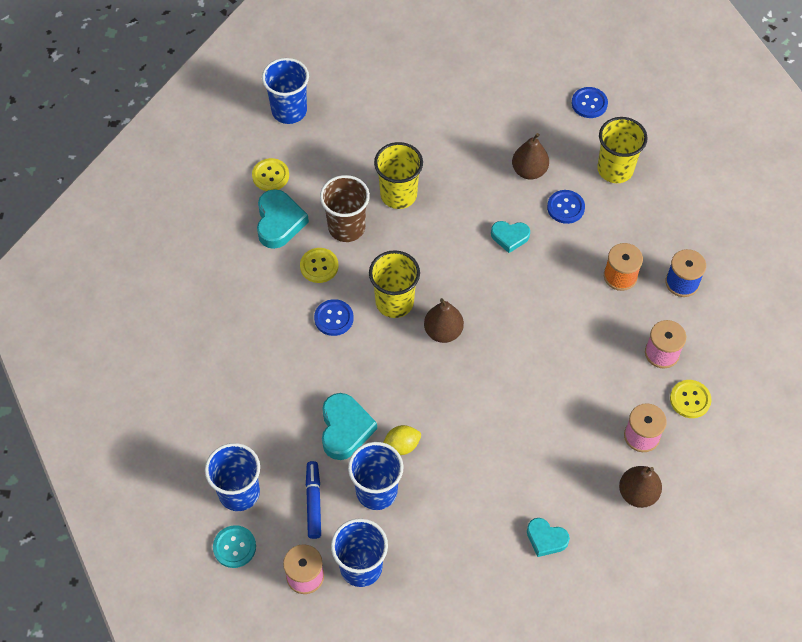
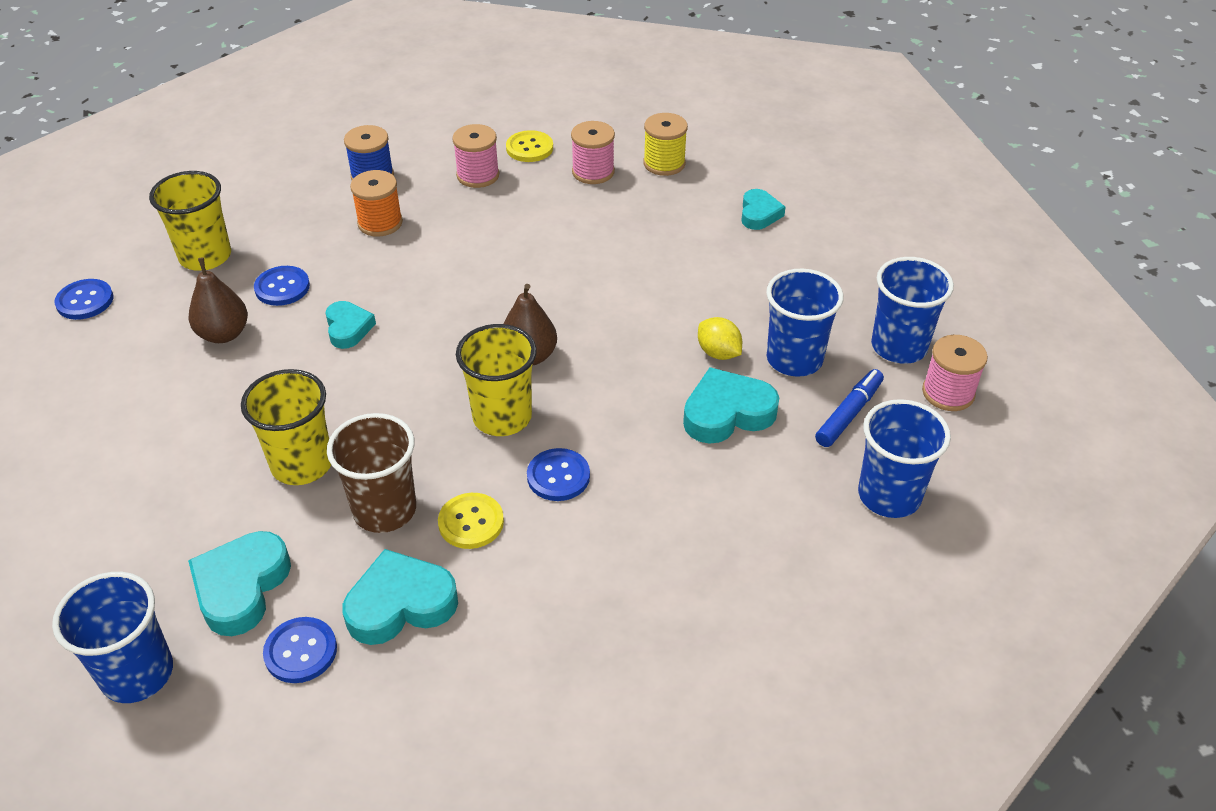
camera: 110 degrees left, 15 degrees down
(234, 547) = (965, 474): turquoise button -> none
(270, 175) = (301, 651): yellow button -> blue button
(313, 502) = (849, 414): blue marker -> blue marker turned 150 degrees clockwise
(322, 156) = (241, 587): none -> turquoise heart
(637, 493) = (664, 163): brown pear -> yellow spool

